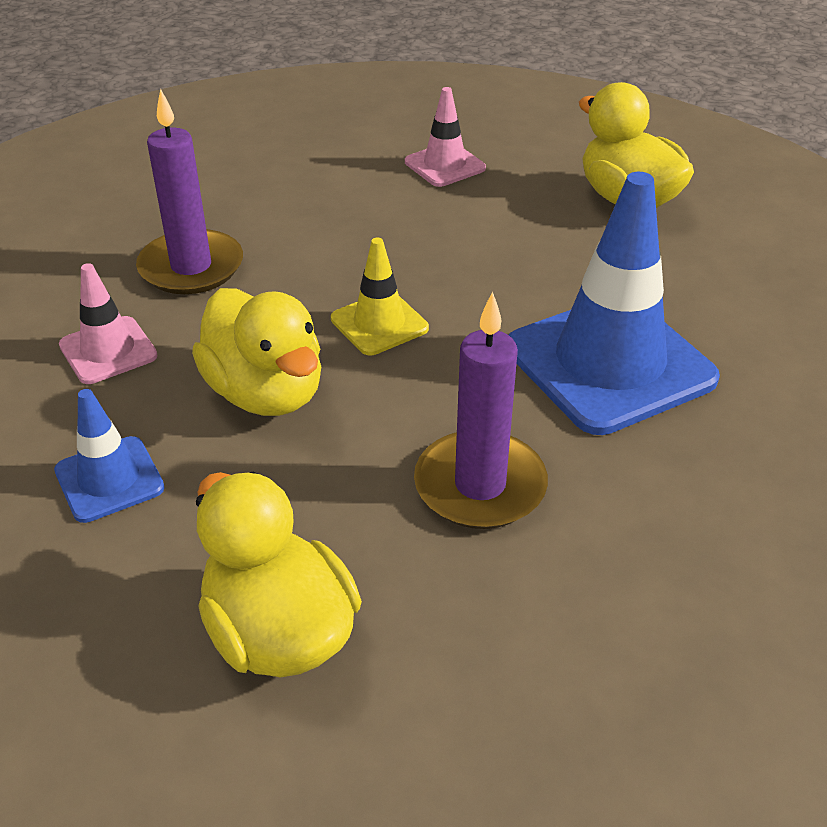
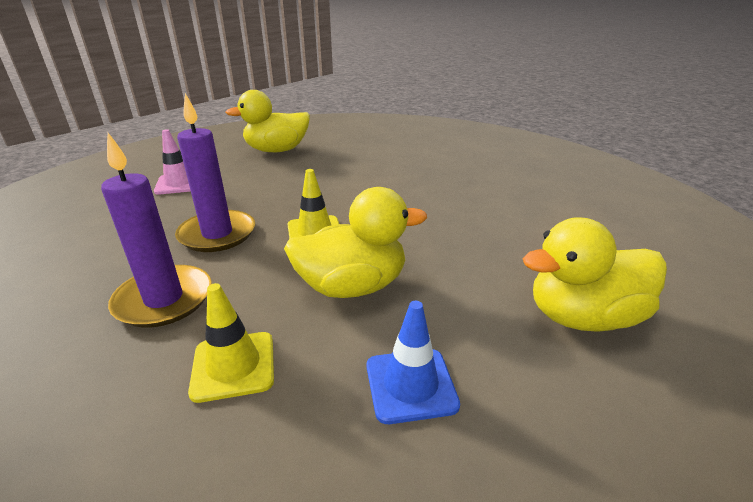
camera: 70 degrees left, 10 degrees down
(108, 350) = (233, 366): pink traffic cone -> yellow traffic cone
(480, 485) = (473, 229): purple candle -> purple candle (217, 234)
(609, 363) = (399, 181): blue traffic cone -> none

